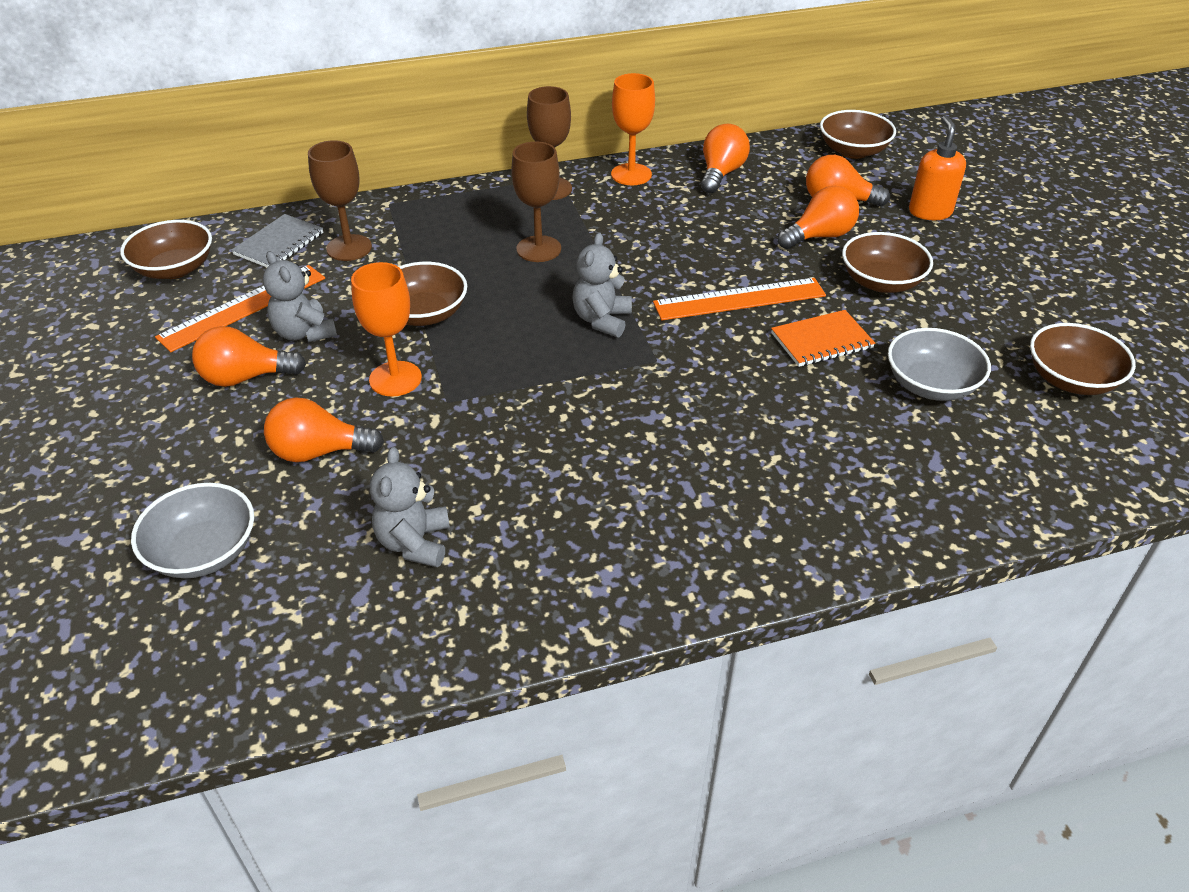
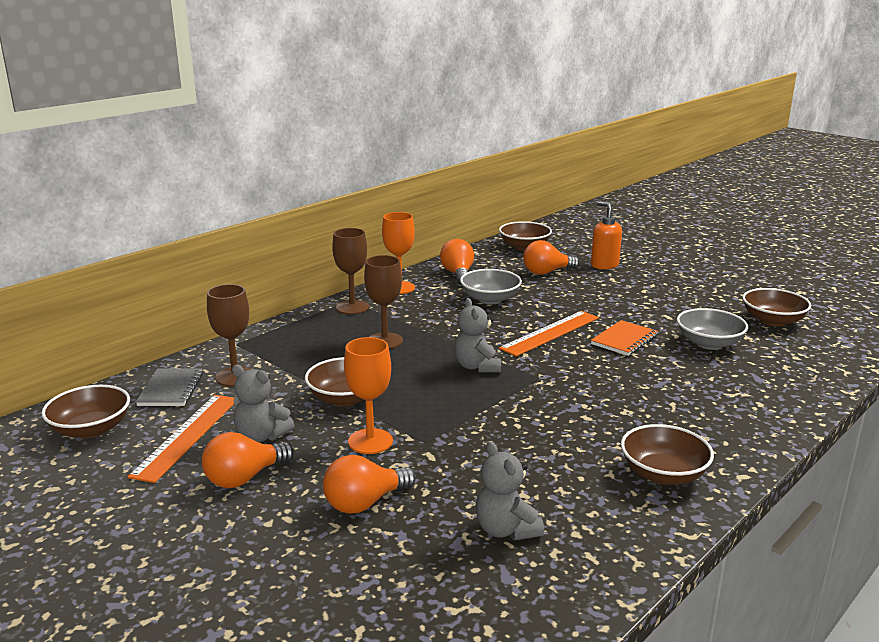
camera: 30 degrees left, 20 degrees down
(204, 551) = (347, 599): grey bowl -> grey bowl (490, 299)
(819, 236) = (557, 291): orange light bulb -> none
(881, 282) = (620, 303): brown bowl -> brown bowl (663, 474)

